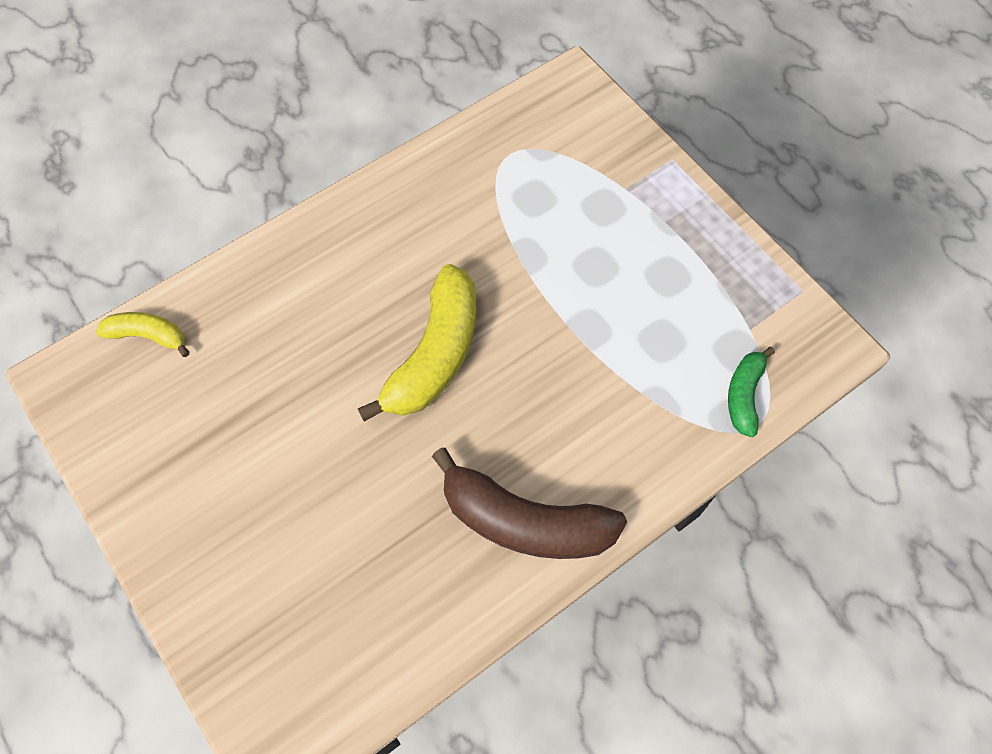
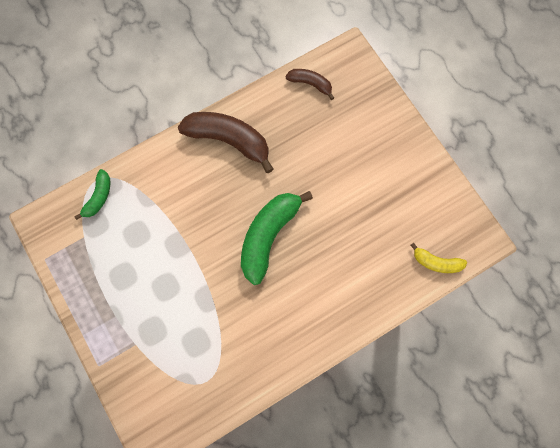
camera: 175 degrees left, 10 degrees up
(366, 663) = (310, 84): none -> brown banana
(435, 355) = (268, 236): yellow banana -> green banana

